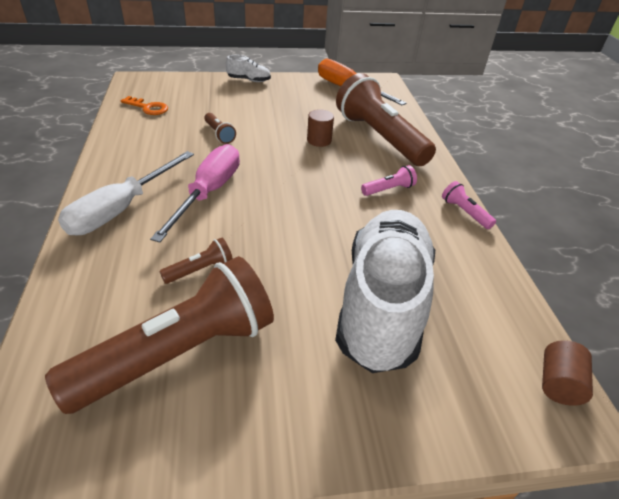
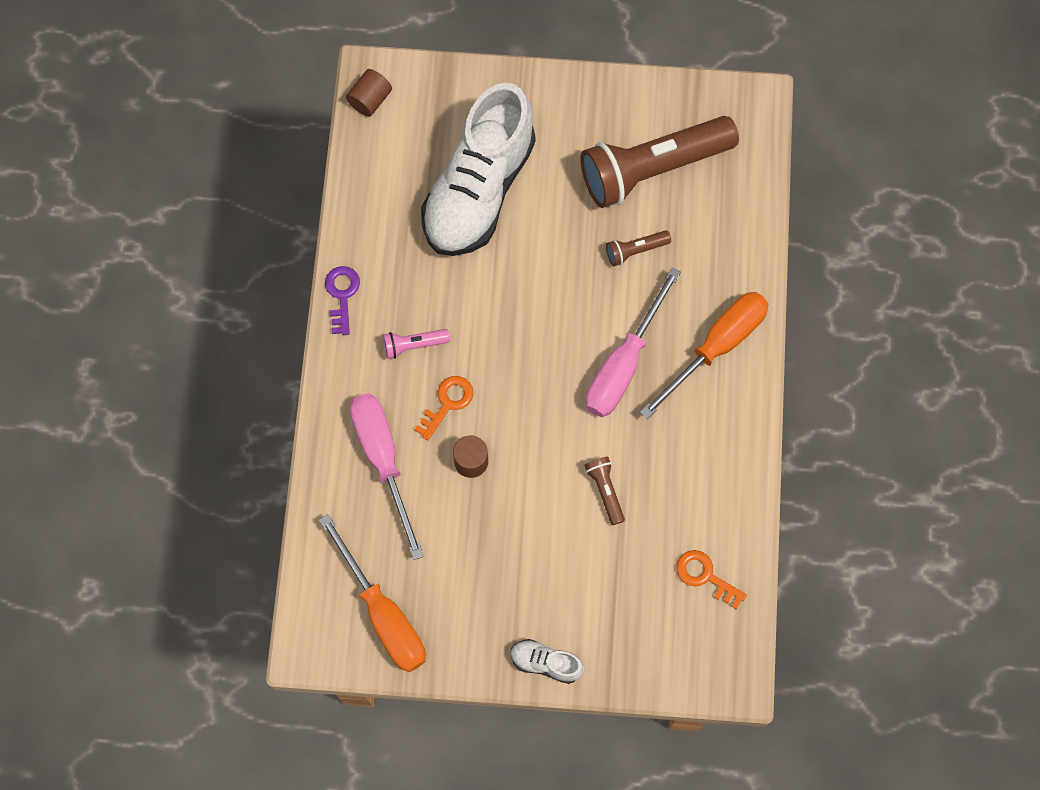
camera: 165 degrees left, 30 degrees up
(121, 209) = (716, 347): white screwdriver -> orange screwdriver
(347, 163) = (448, 403): none -> orange key
(379, 137) = (383, 460): brown flashlight -> pink screwdriver
(464, 212) = (342, 294): pink flashlight -> purple key

